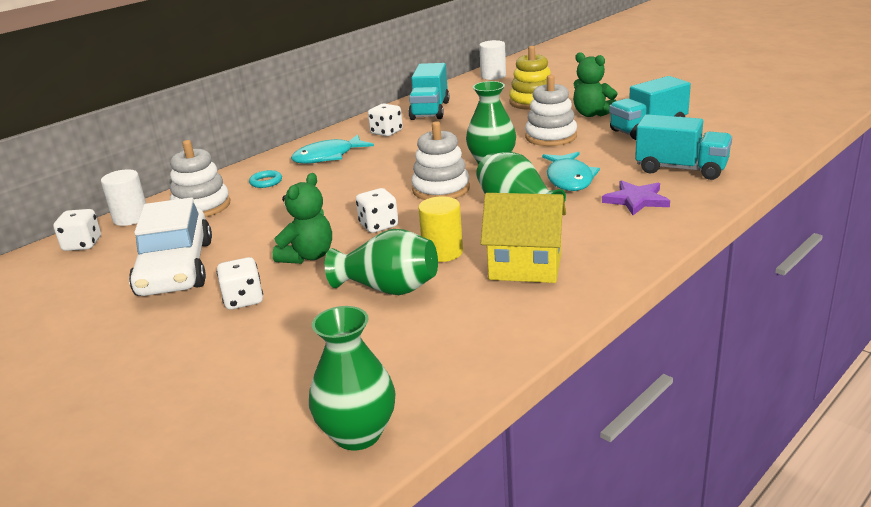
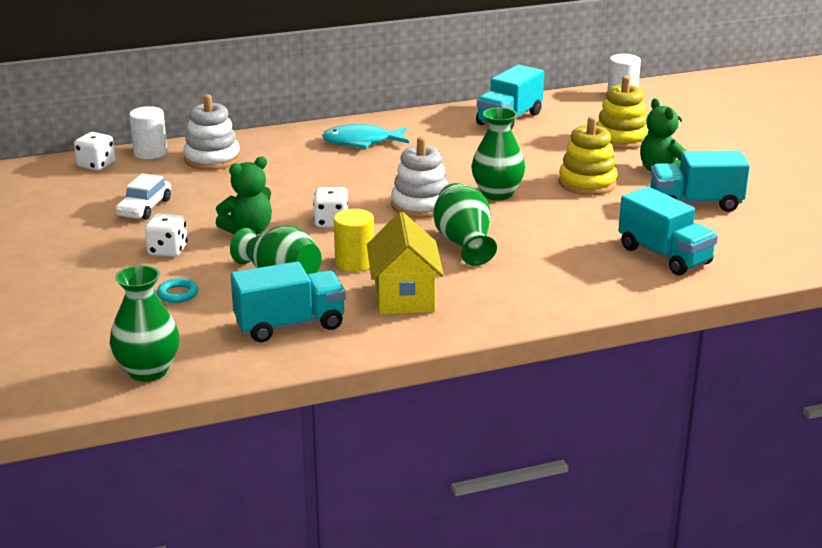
camera: 25 degrees right, 0 degrees up
(175, 268) = (144, 208): white car -> white car, size x0.54
(266, 182) = (284, 151): turquoise ring -> turquoise ring (178, 294)
(386, 132) = (441, 131): white dice -> none
(452, 329) = (290, 325): none -> turquoise truck
(525, 267) = (404, 297): yellow house -> yellow house turned 45 degrees clockwise
(551, 137) = (587, 183): white stacking toy -> yellow stacking toy
(569, 179) = (546, 232): turquoise fish -> none
(636, 200) = (578, 271): purple star -> none

